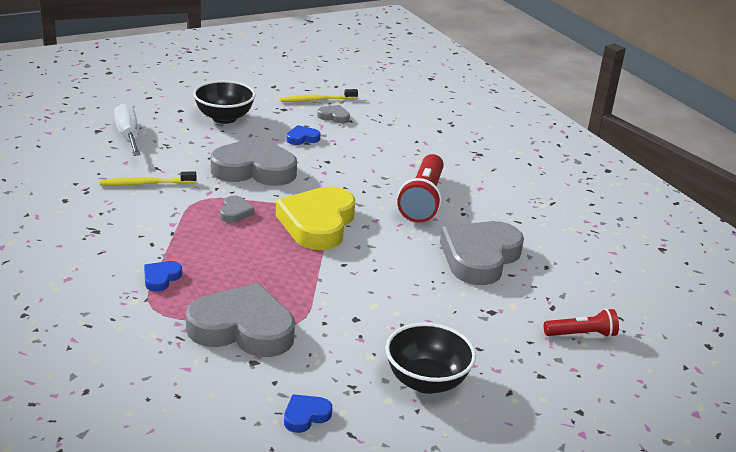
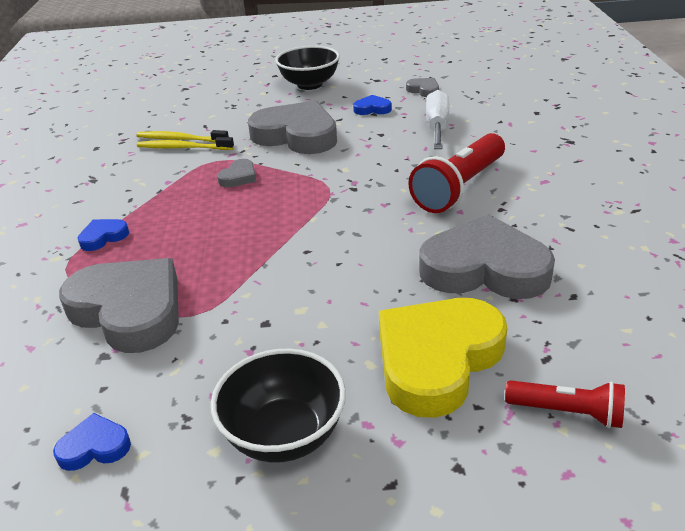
camera: 30 degrees right, 5 degrees up
(128, 135) = (206, 94): white screwdriver -> white screwdriver (437, 126)
(316, 100) = (418, 73): yellow toothbrush -> yellow toothbrush (182, 148)
(317, 223) = (315, 200): yellow heart -> yellow heart (437, 359)
(480, 257) = (484, 268): grey heart -> grey heart turned 45 degrees clockwise

